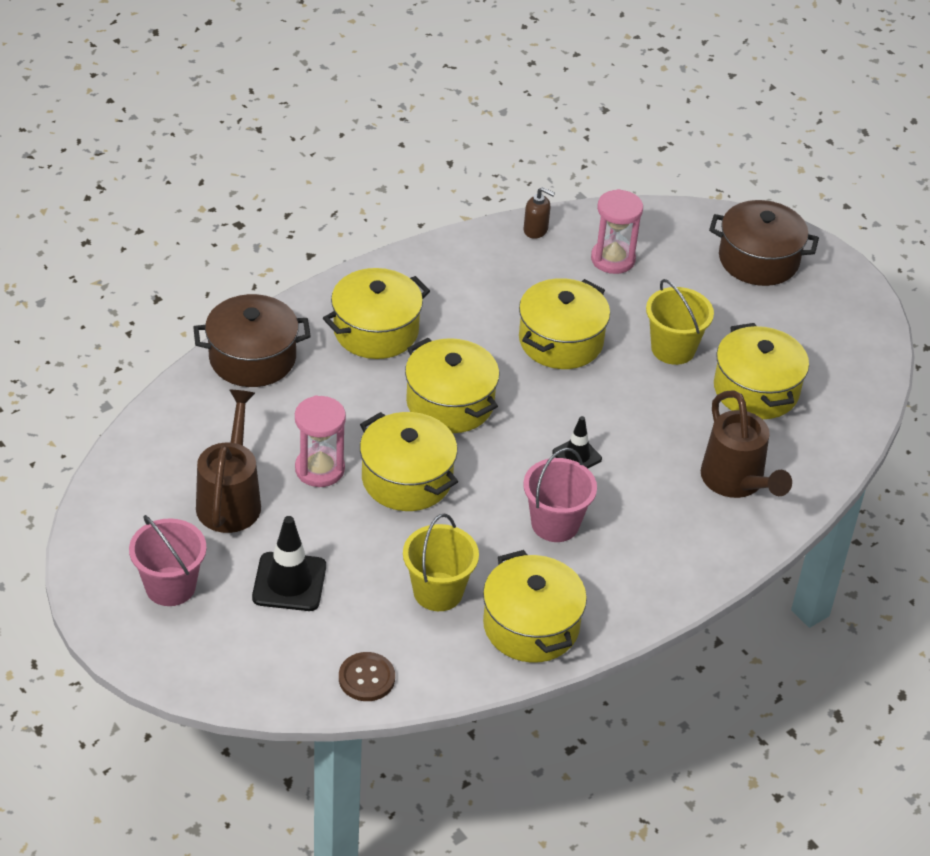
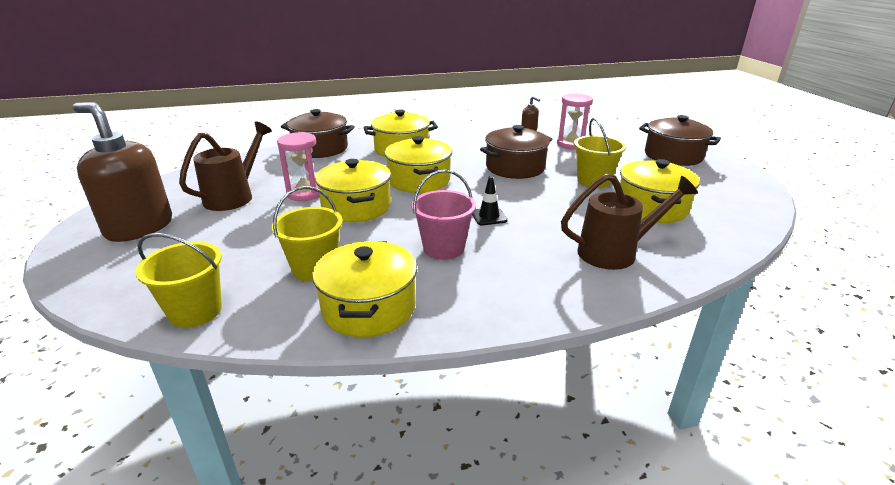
camera: 25 degrees right, 15 degrees down
(170, 586) = (139, 227): pink bucket -> brown soap dispenser
(289, 582) = (216, 241): black traffic cone -> none
(366, 678) = (195, 311): brown button -> yellow bucket
(560, 341) = (515, 167): yellow pot -> brown pot
(736, 482) = (615, 252): brown watering can -> brown watering can turned 105 degrees counterclockwise

